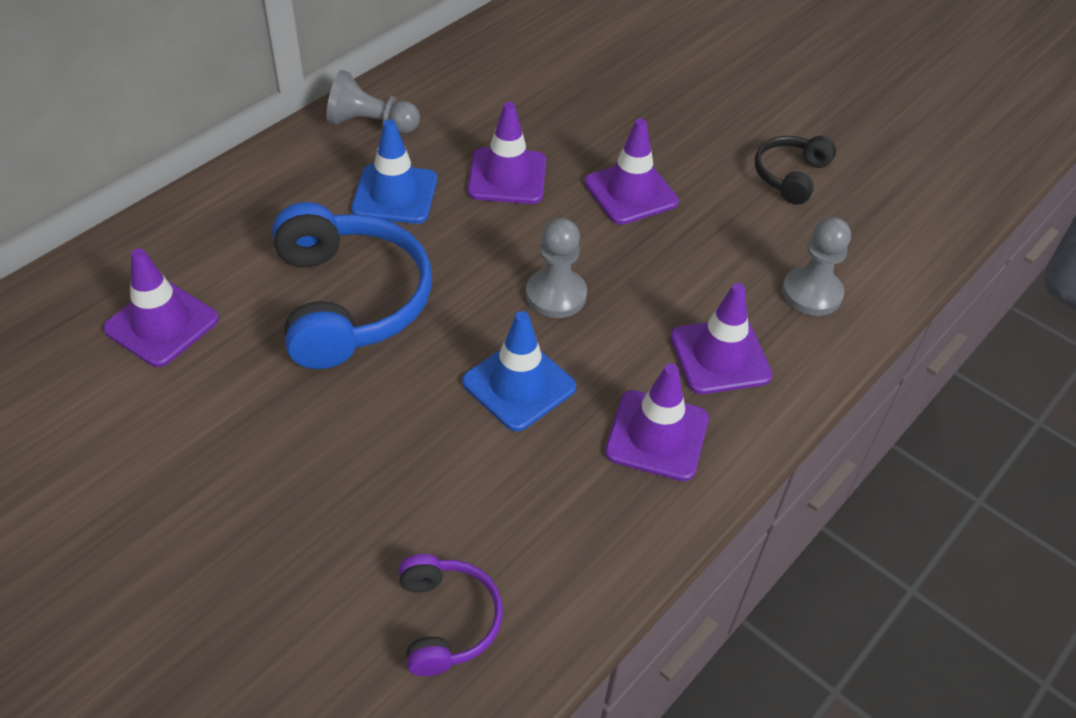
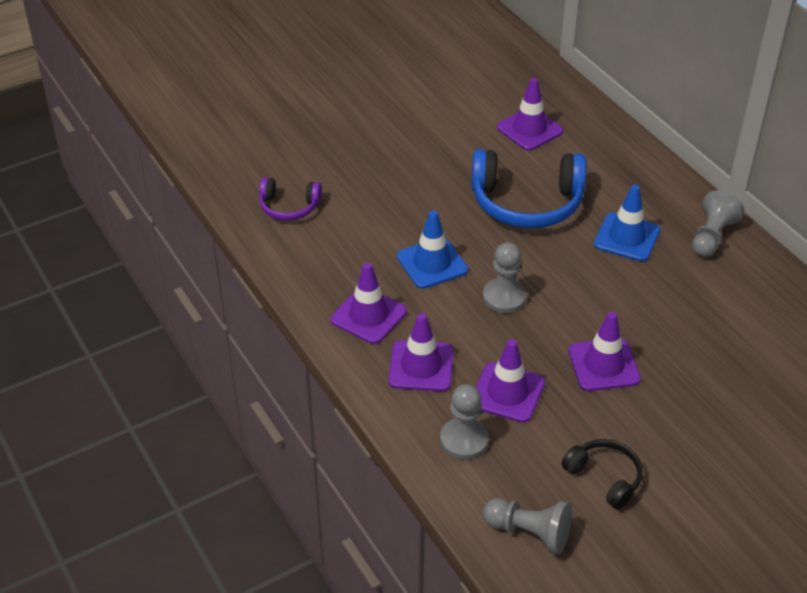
camera: 110 degrees right, 5 degrees down
(507, 176) = (636, 298): purple traffic cone -> purple traffic cone (507, 393)
(897, 222) = (529, 533): none -> grey pawn

